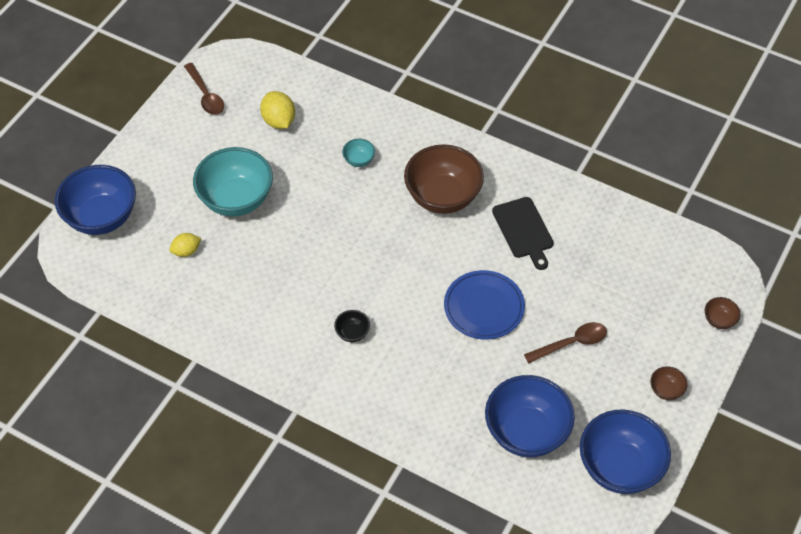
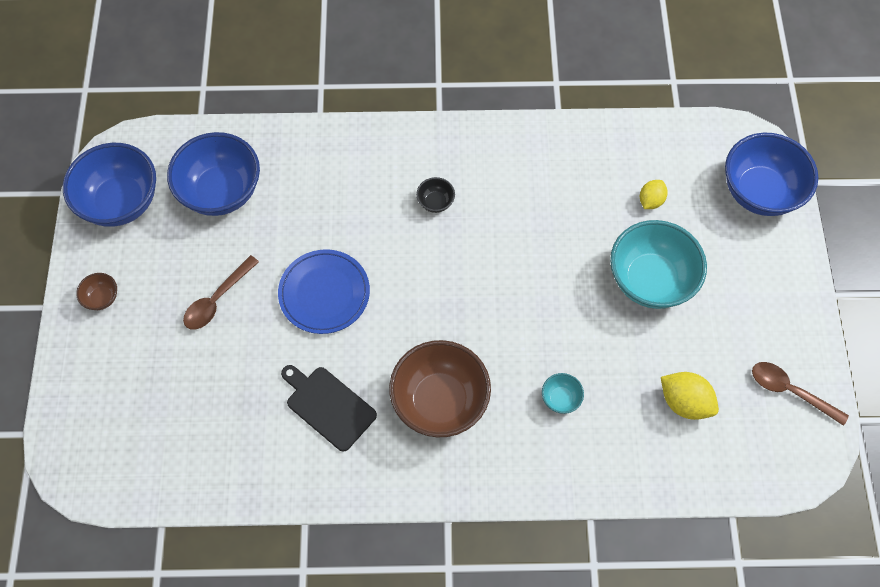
camera: 150 degrees right, 10 degrees up
(719, 320) = (69, 405): brown bowl -> none

